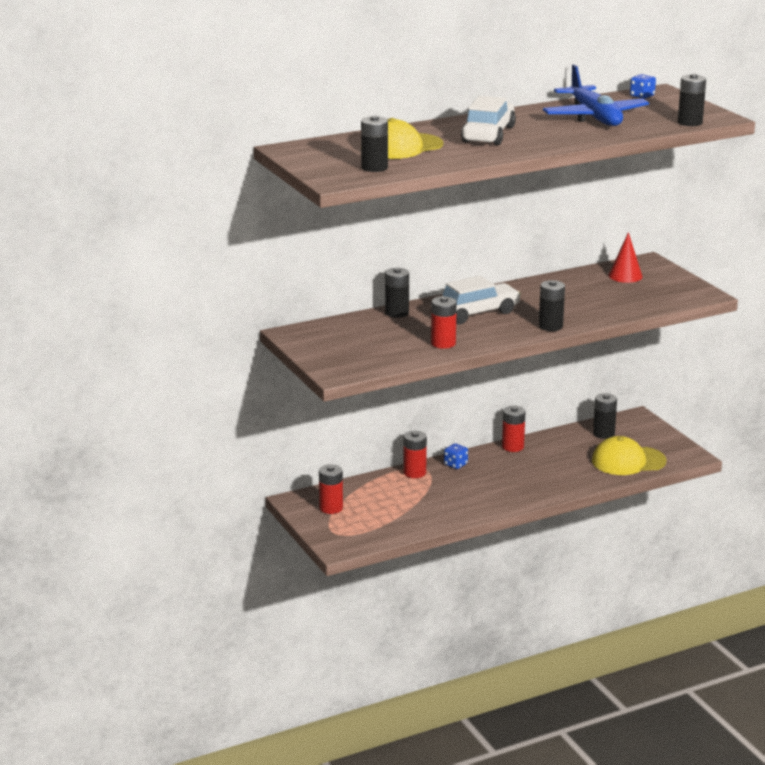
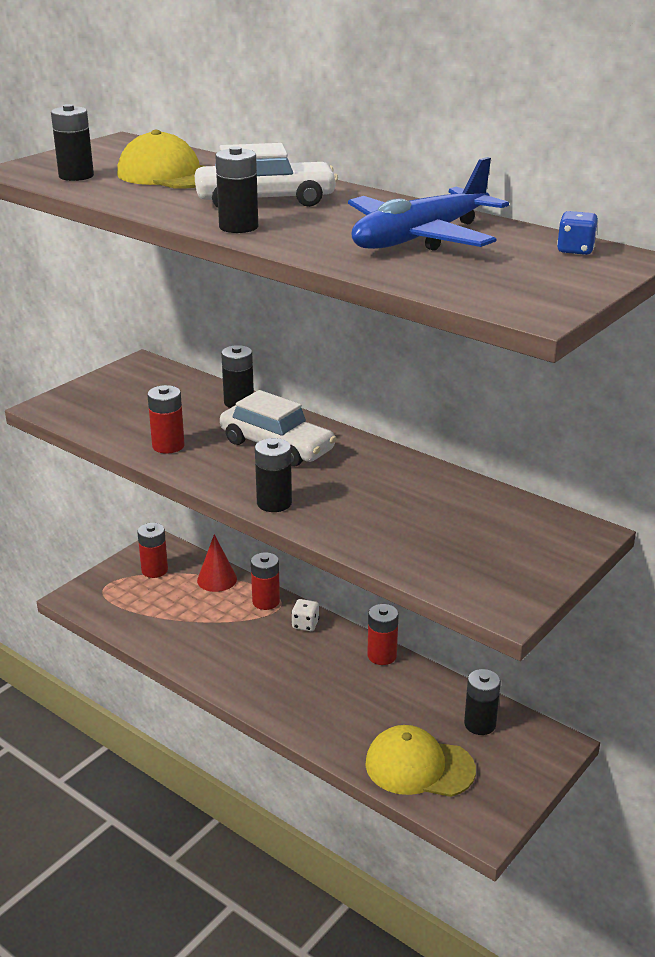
camera: 65 degrees right, 5 degrees up
(455, 464) = (305, 625): blue dice -> white dice
(625, 276) = (508, 524): red cone -> red cone (217, 579)
(628, 461) = (419, 766): yellow cap -> yellow cap turned 45 degrees counterclockwise
(690, 122) = (474, 294): black battery -> black battery (238, 227)

